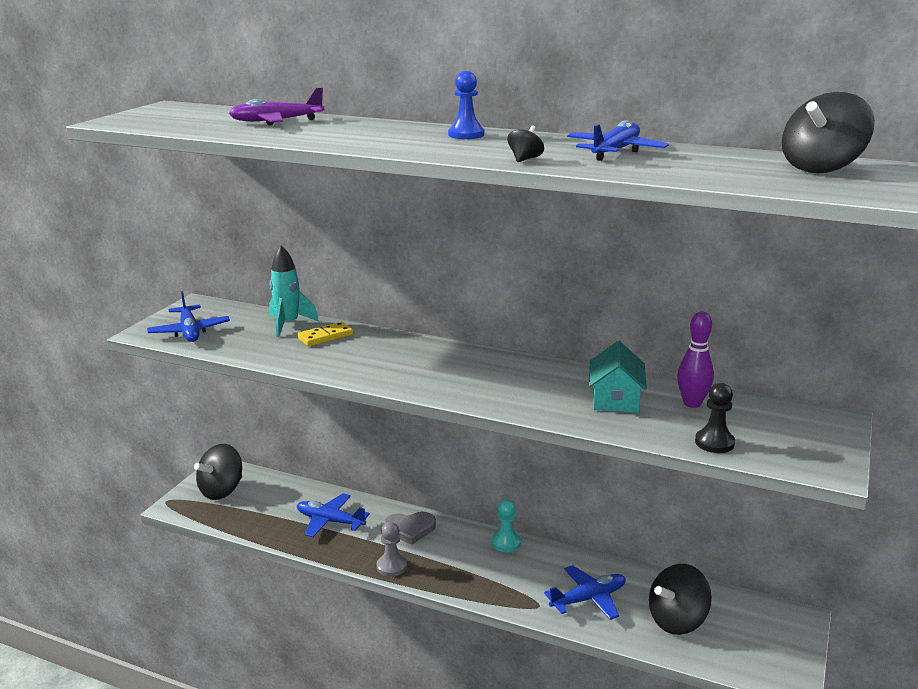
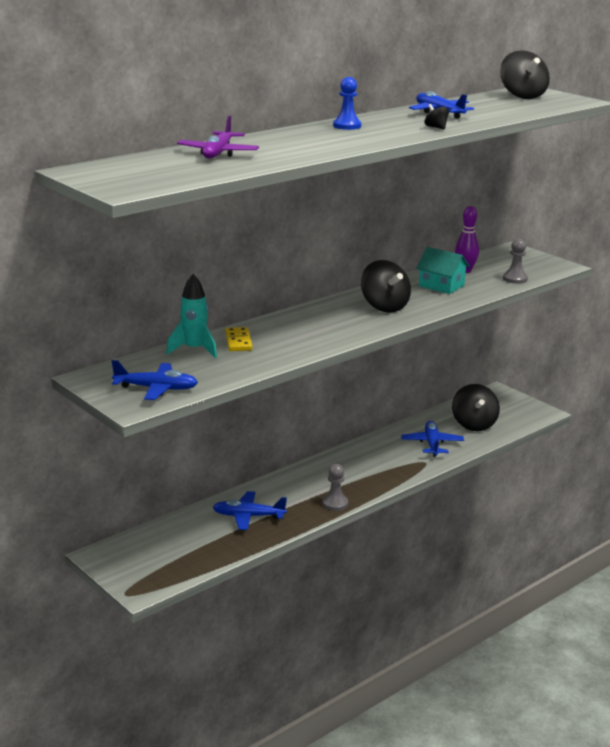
camera: 65 degrees left, 0 degrees up
(222, 490) = (140, 560): black spinning top -> black spinning top (384, 307)
(330, 521) = (248, 516): blue plane -> blue plane turned 45 degrees clockwise
(410, 529) = (293, 485): grey heart -> none
(506, 543) = (347, 453): turquoise pawn -> none
(714, 442) = (515, 279): black pawn -> grey pawn

